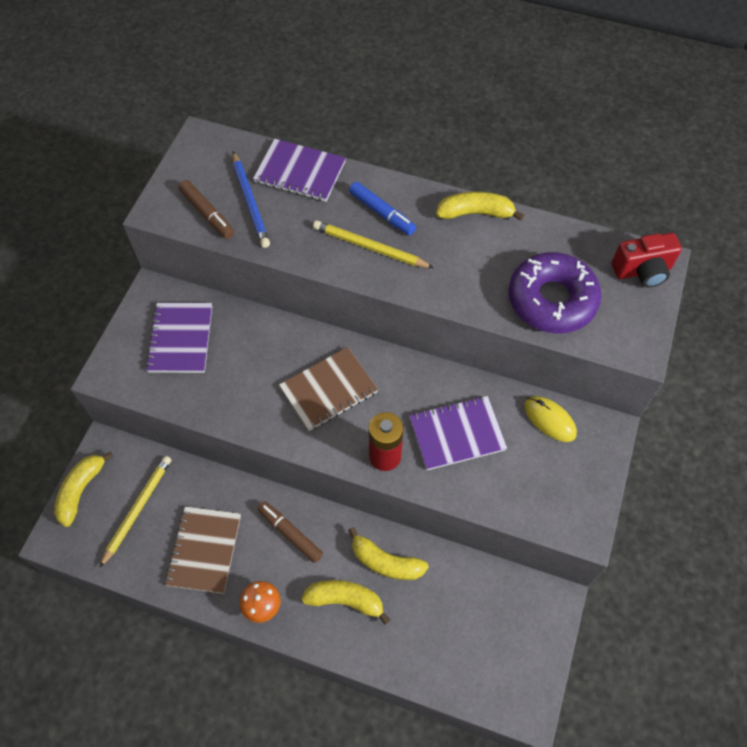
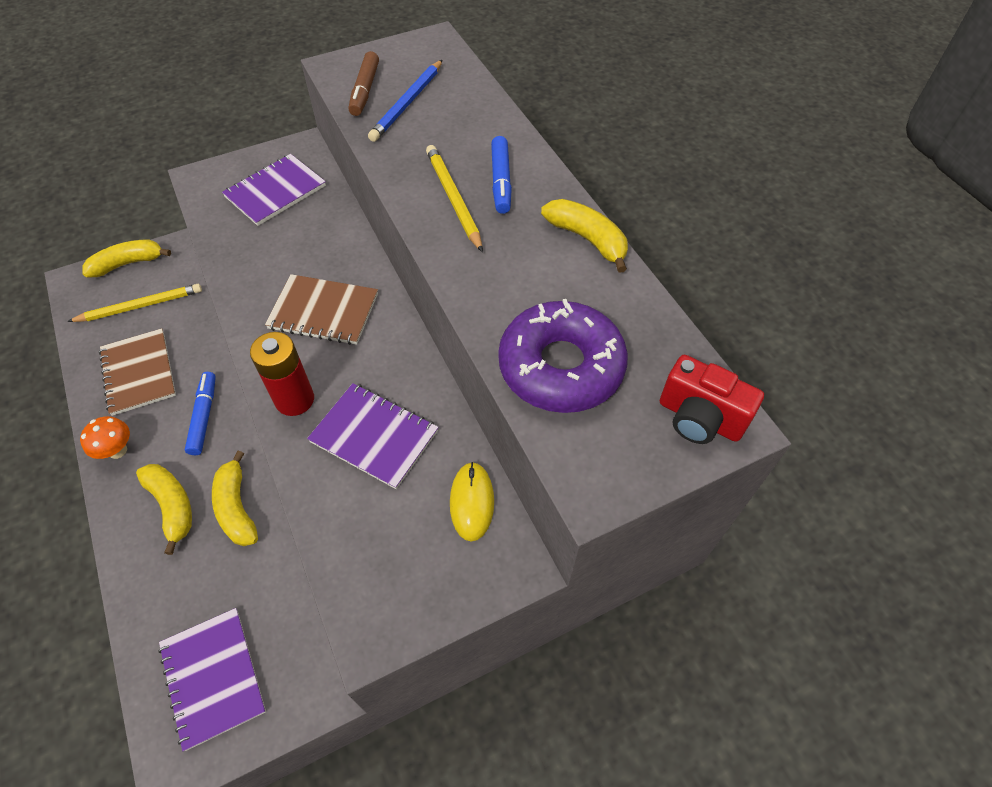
camera: 45 degrees right, 5 degrees down
(204, 550) = (139, 373): brown notebook -> brown notebook turned 75 degrees counterclockwise
(290, 533) = (204, 416): brown marker -> blue marker
(300, 172) = (476, 108): purple notebook -> purple notebook (213, 677)

